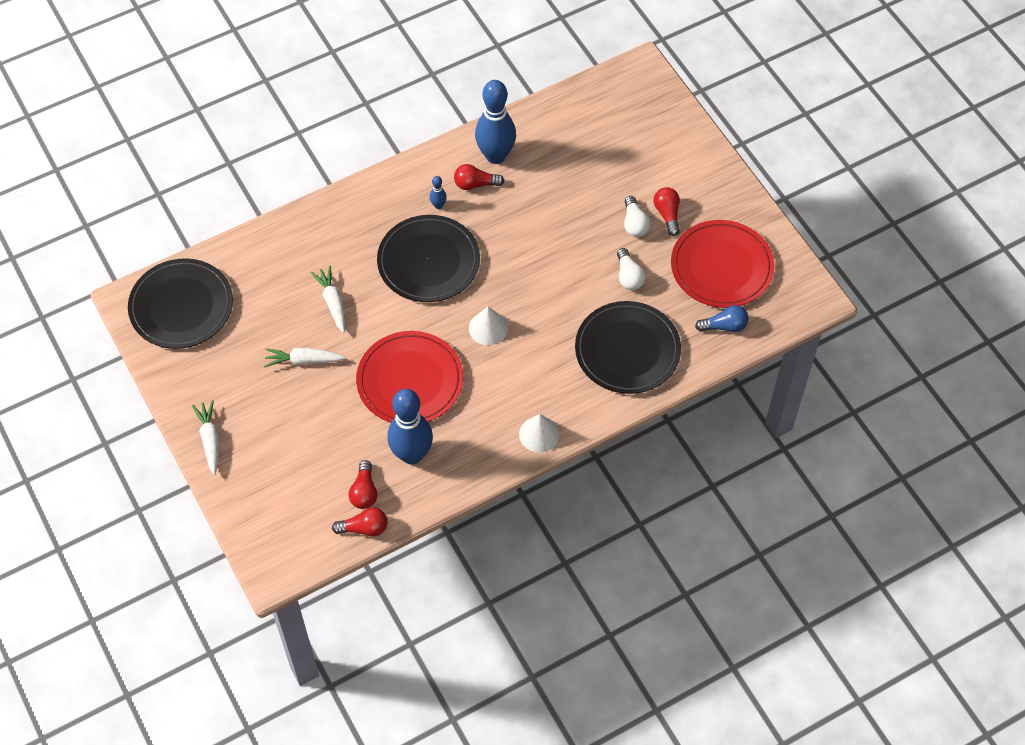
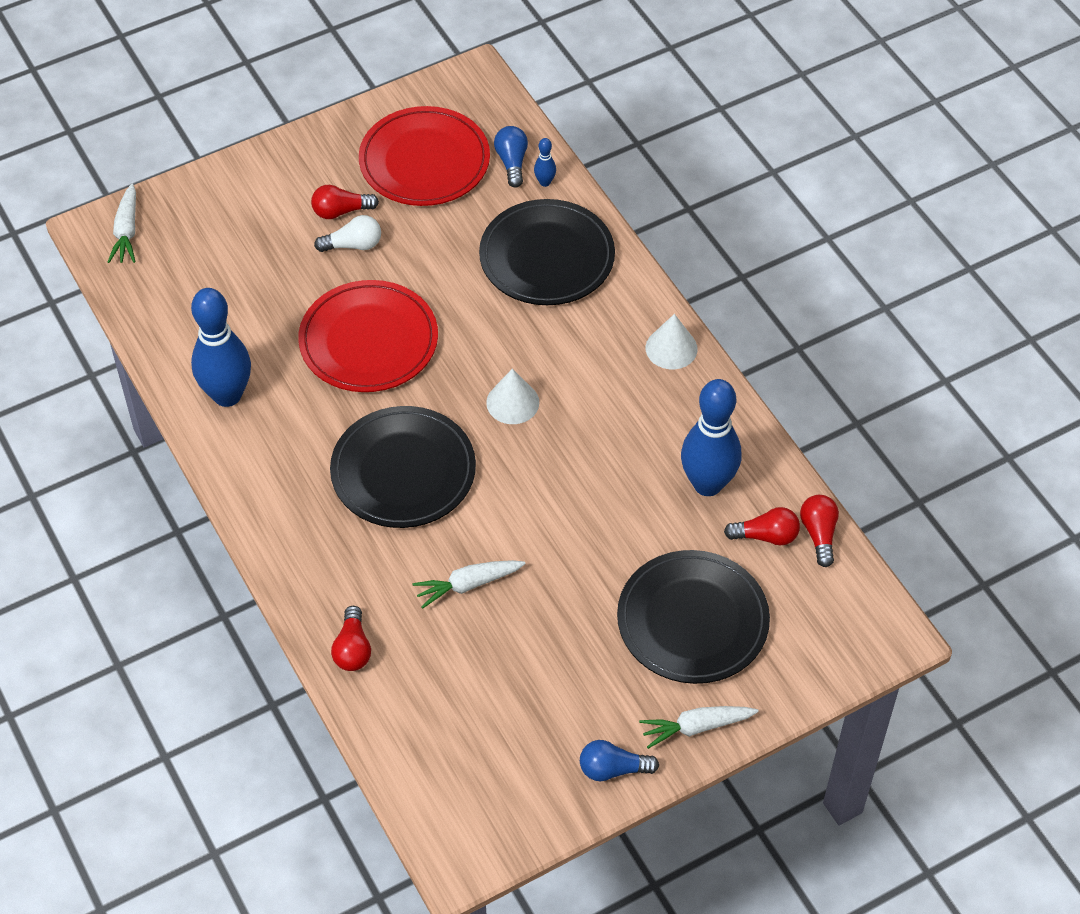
camera: 90 degrees left, 5 degrees down
(181, 306) = (471, 784): black plate -> black plate (692, 621)
(183, 388) = (613, 769): none -> blue light bulb
(303, 360) = (565, 616): white carrot -> white carrot (126, 231)
(410, 381) = (595, 489): red plate -> red plate (368, 341)
(438, 205) = (308, 461): blue bowling pin -> blue bowling pin (545, 182)
(475, 184) = (274, 418): red light bulb -> red light bulb (352, 649)
(629, 276) = (435, 253): white light bulb -> none

